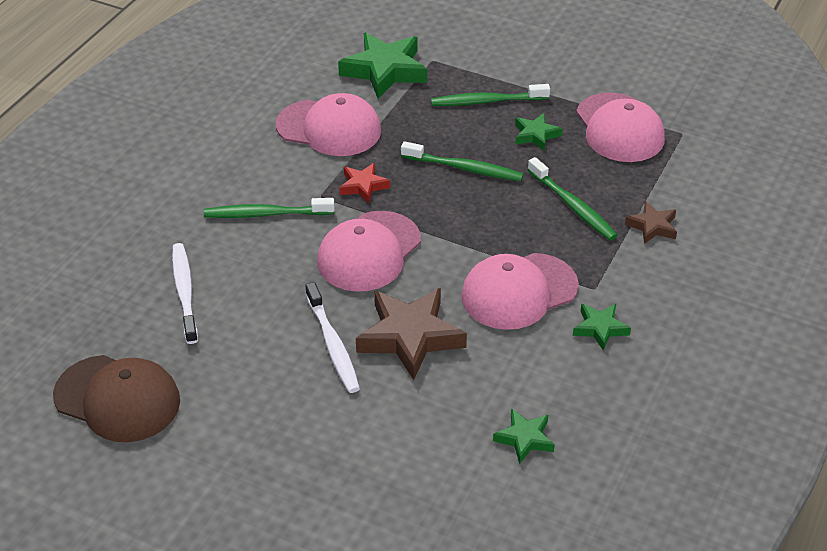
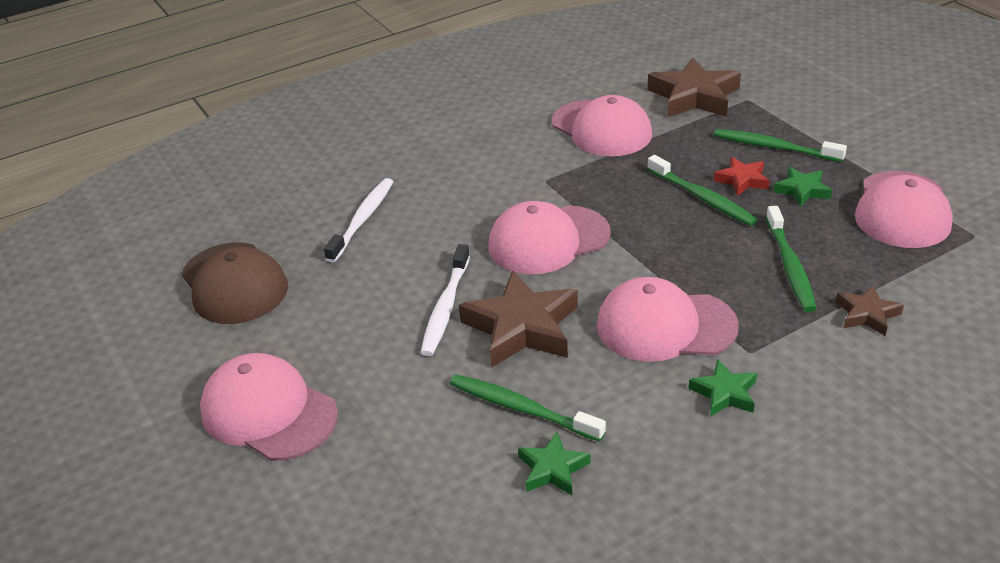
camera: 35 degrees right, 5 degrees down
(261, 495) = (268, 412): none -> pink cap
(266, 214) = (485, 180): green toothbrush -> green toothbrush (521, 408)
(363, 186) = (591, 184): red star -> red star (742, 180)
(385, 70) = (694, 96): green star -> brown star

